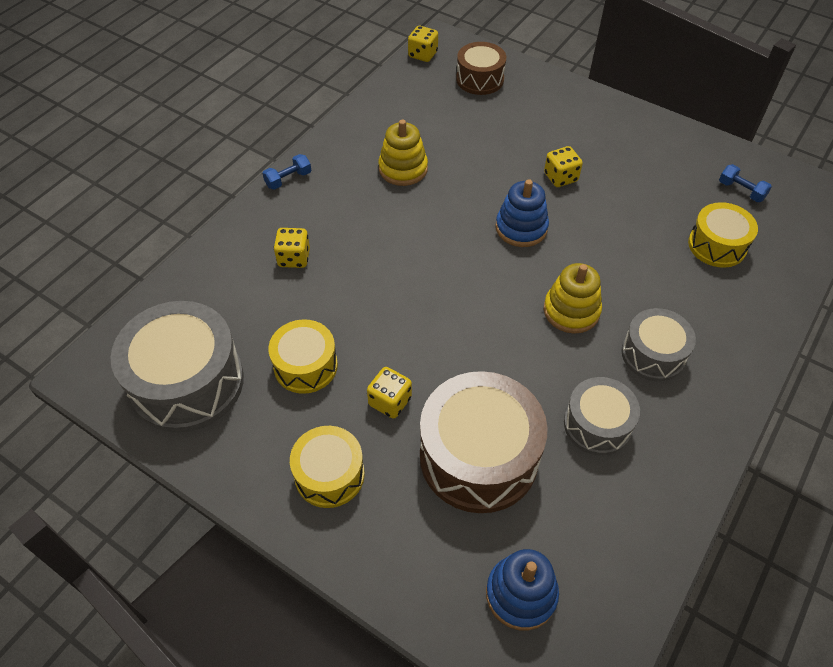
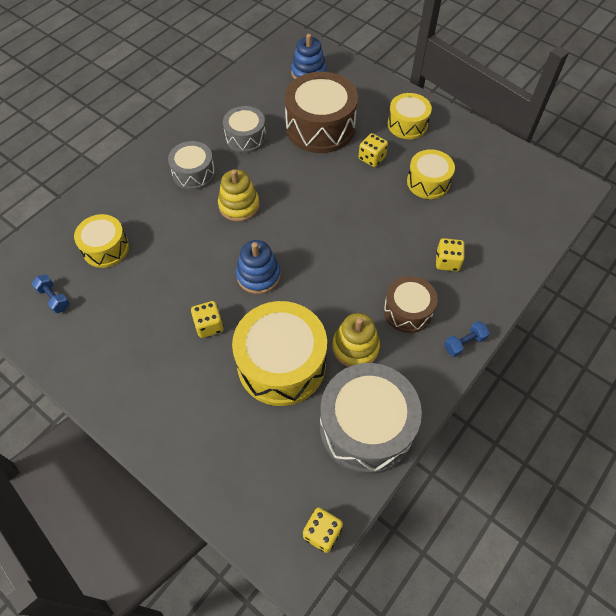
camera: 175 degrees left, 5 degrees up
(187, 382) = (505, 177): grey drum -> grey drum (366, 427)
(476, 151) = (281, 364): none -> yellow drum
(480, 79) = (258, 476): brown drum -> brown drum (407, 311)

